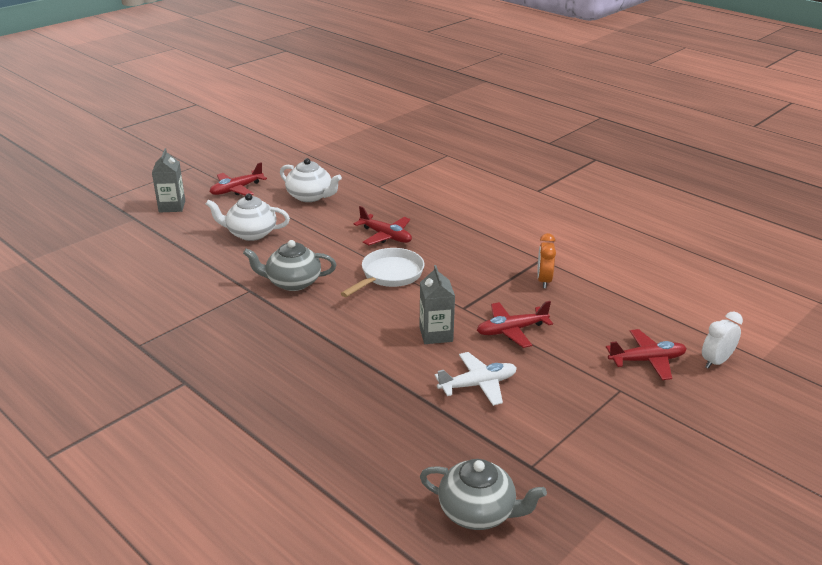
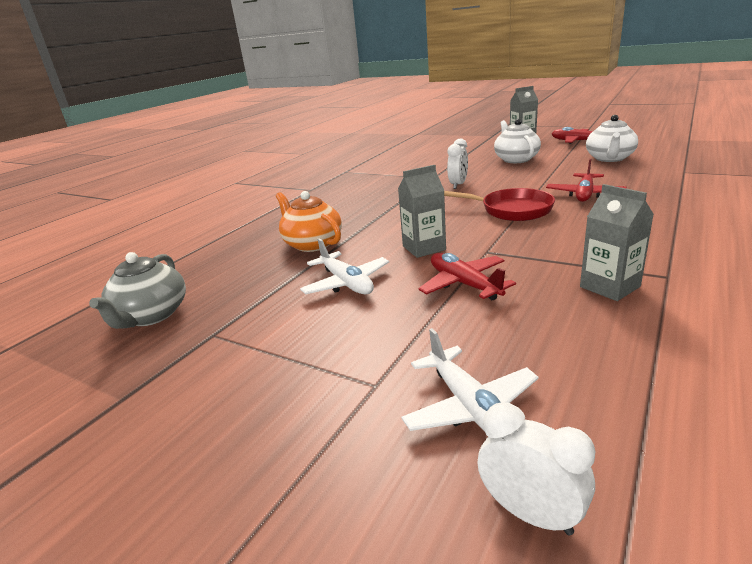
camera: 80 degrees right, 5 degrees down
(292, 282) = (458, 185): grey teapot -> white clock
(376, 396) = (312, 244): none -> orange teapot
(389, 275) = (511, 210): white pan -> red pan
(544, 280) = (609, 287): orange clock -> grey carton
(647, 360) = (470, 407): red plane -> white plane

